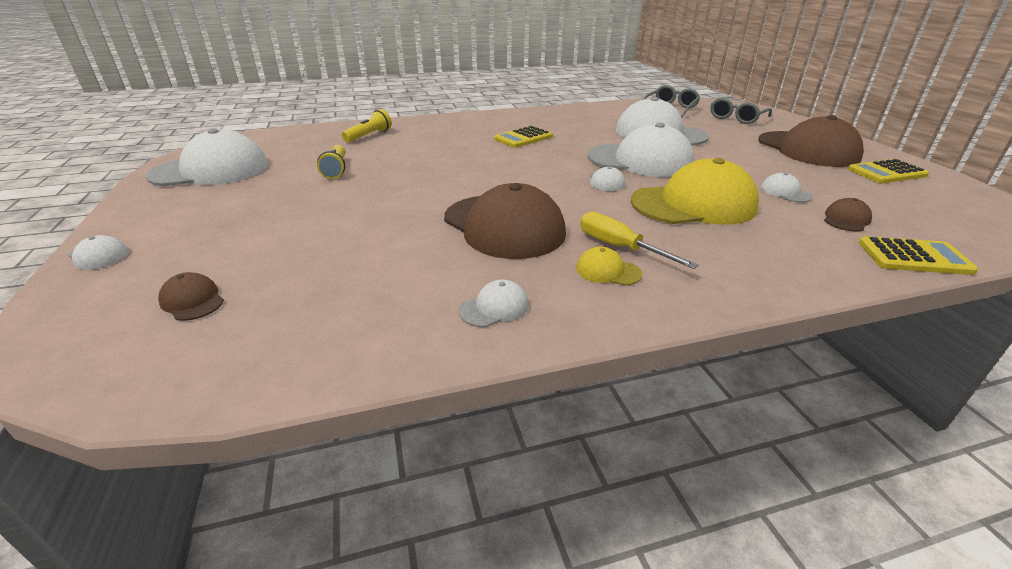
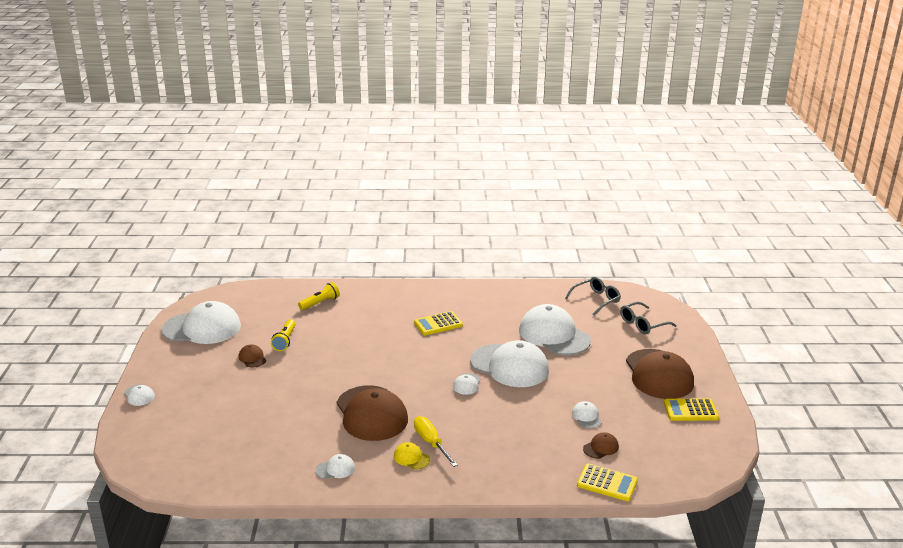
camera: 15 degrees right, 5 degrees down
(192, 300) = (187, 436): brown cap -> brown cap (252, 358)
(693, 204) = (509, 416): yellow cap -> none

